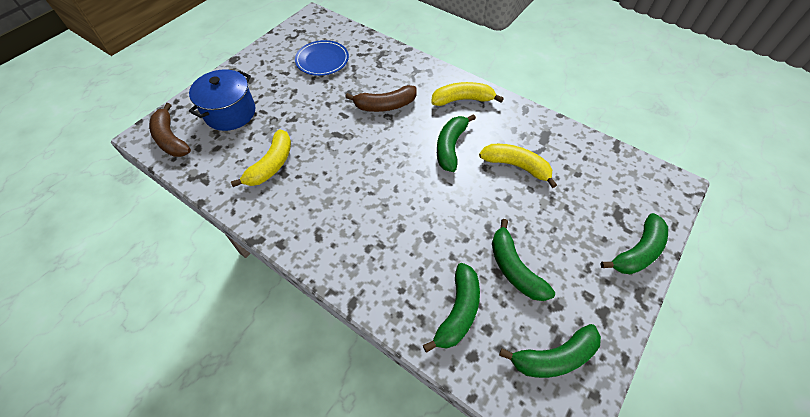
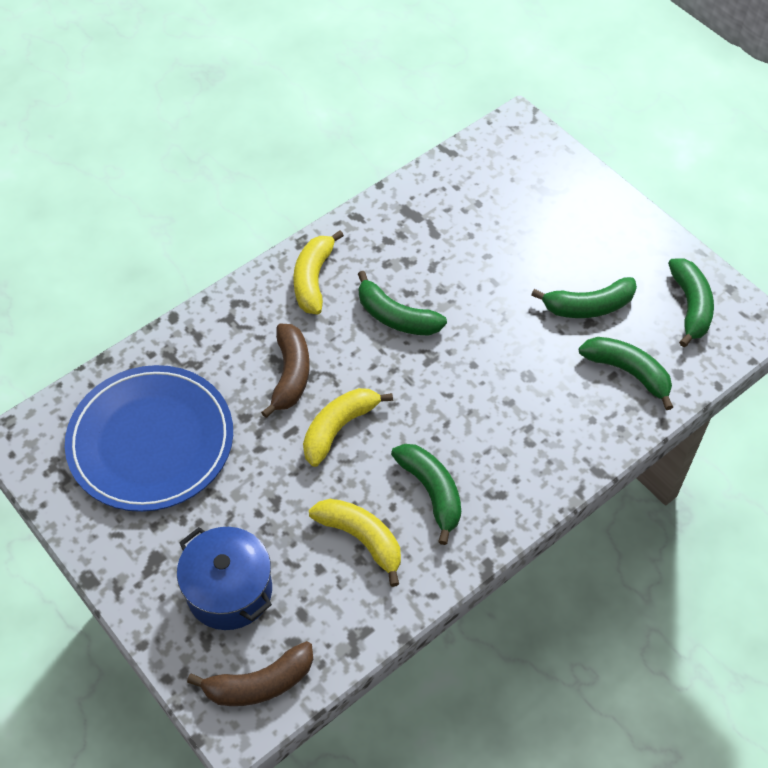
camera: 75 degrees left, 0 degrees up
(322, 60) = (151, 441): blue plate -> blue plate, size x1.79
(516, 166) = (449, 258): yellow banana -> yellow banana (339, 428)
(637, 251) = (592, 193): green banana -> green banana (431, 492)

